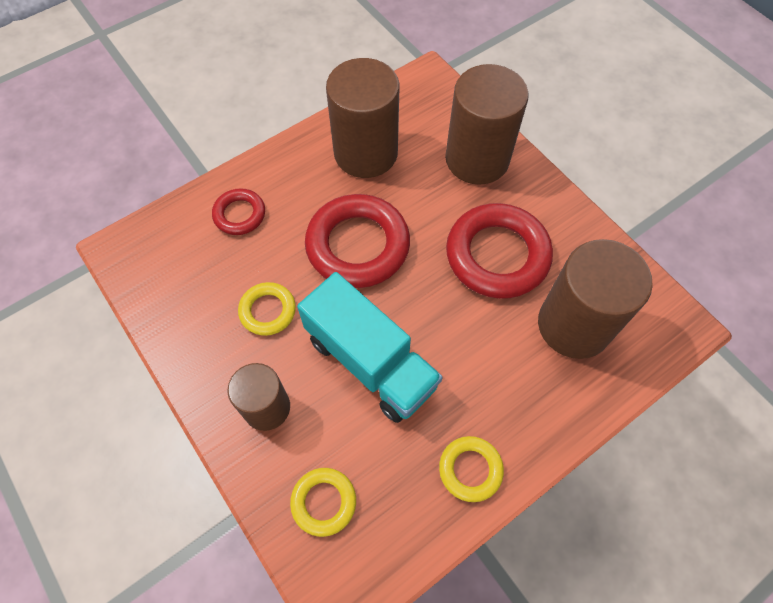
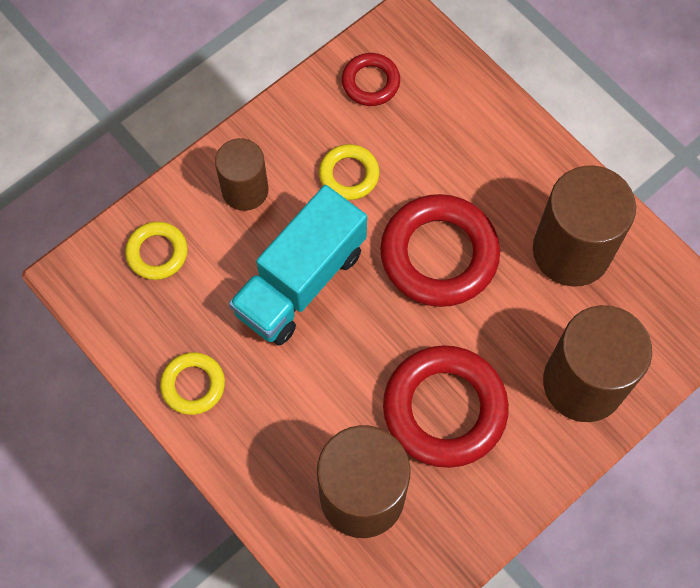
camera: 85 degrees right, 5 degrees up
(239, 214) = (464, 128): red ring -> red ring (370, 82)

